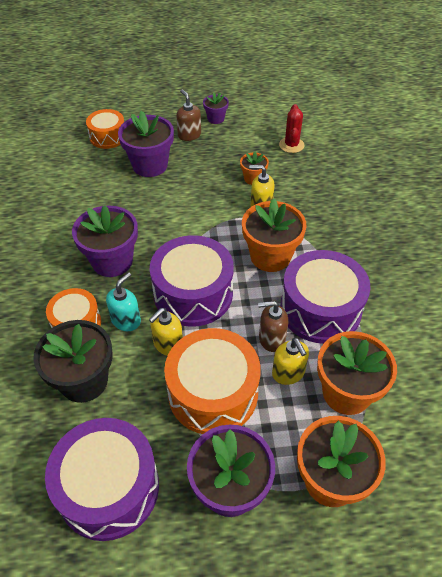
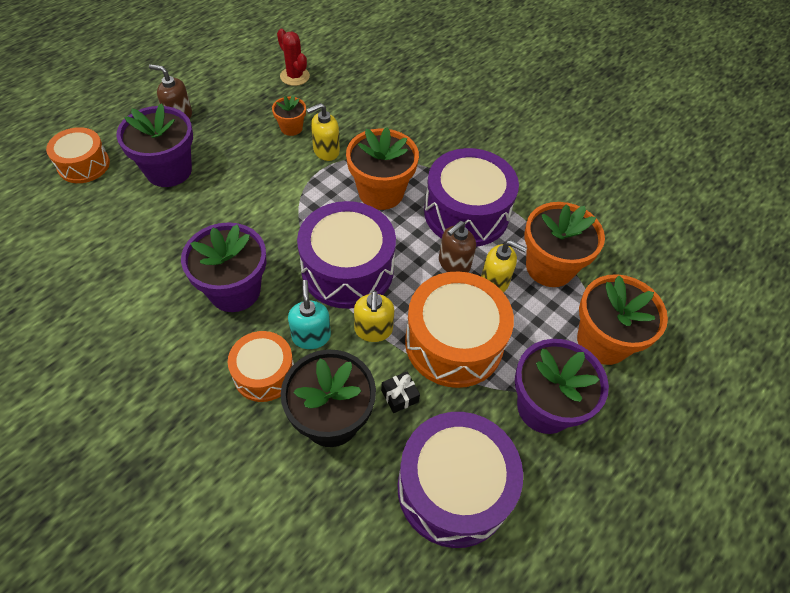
camera: 45 degrees left, 5 degrees up
(139, 400) = (399, 396): none -> black gift
(216, 119) = (190, 85): purple flower pot -> none

